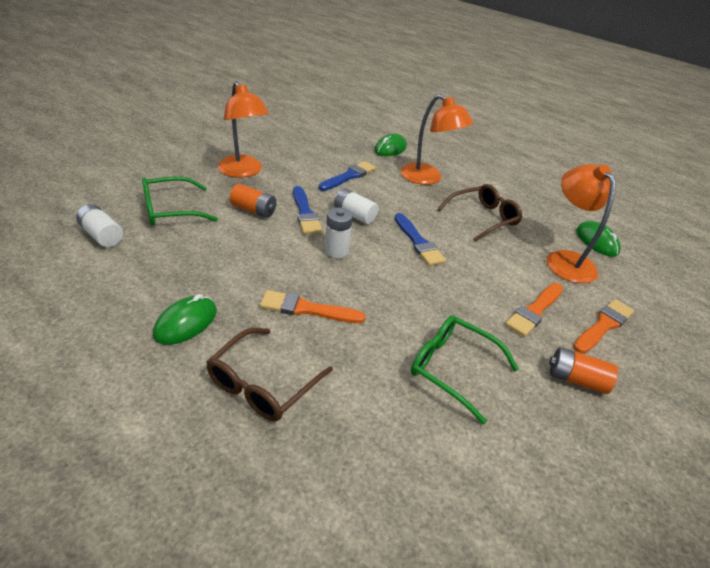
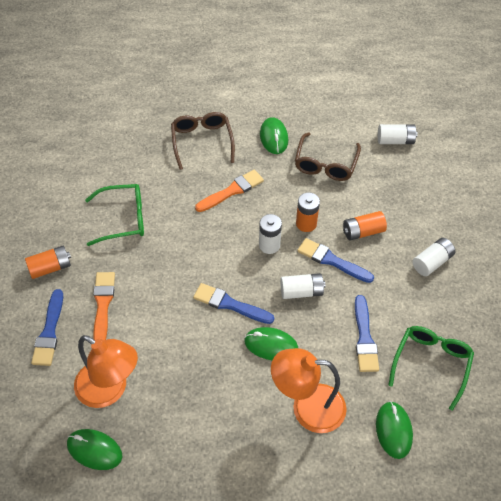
camera: 140 degrees right, 15 degrees up
(170, 210) = (401, 186): green glasses -> green glasses (431, 364)
(243, 172) = (432, 262): orange lamp -> white battery
(285, 242) = (306, 223): none -> orange battery
(415, 208) = (271, 345): none -> green mouse
(483, 218) = (210, 388): brown glasses -> brown glasses (325, 164)
(603, 325) = (49, 332): orange brush -> blue brush

